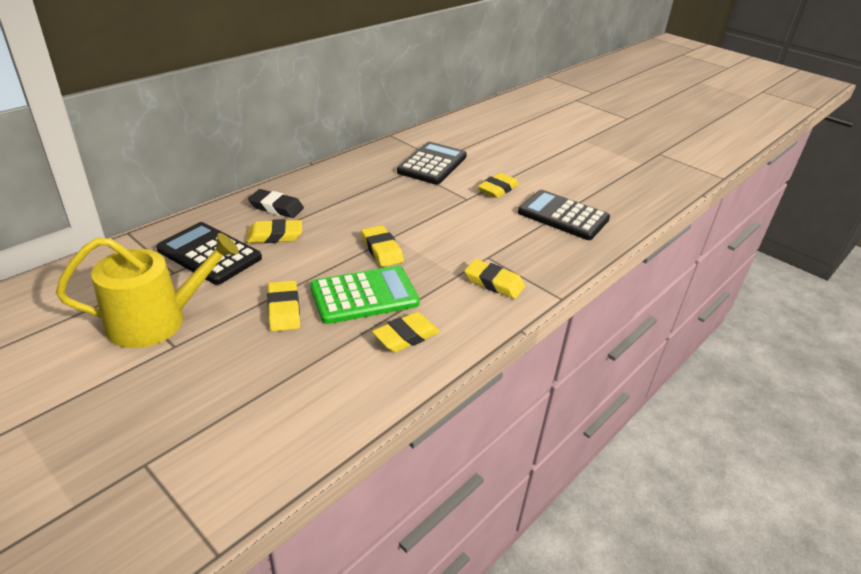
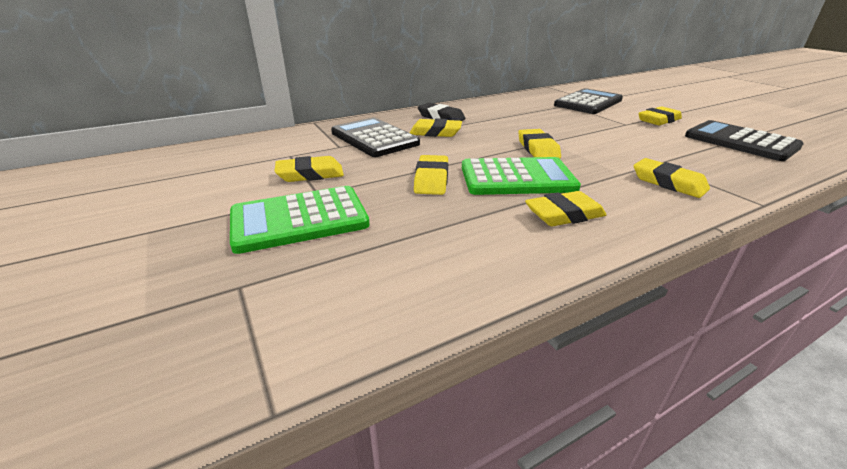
camera: 20 degrees right, 5 degrees down
(157, 320) = (310, 174): yellow watering can -> yellow eraser
(169, 383) = (299, 219): none -> green calculator

